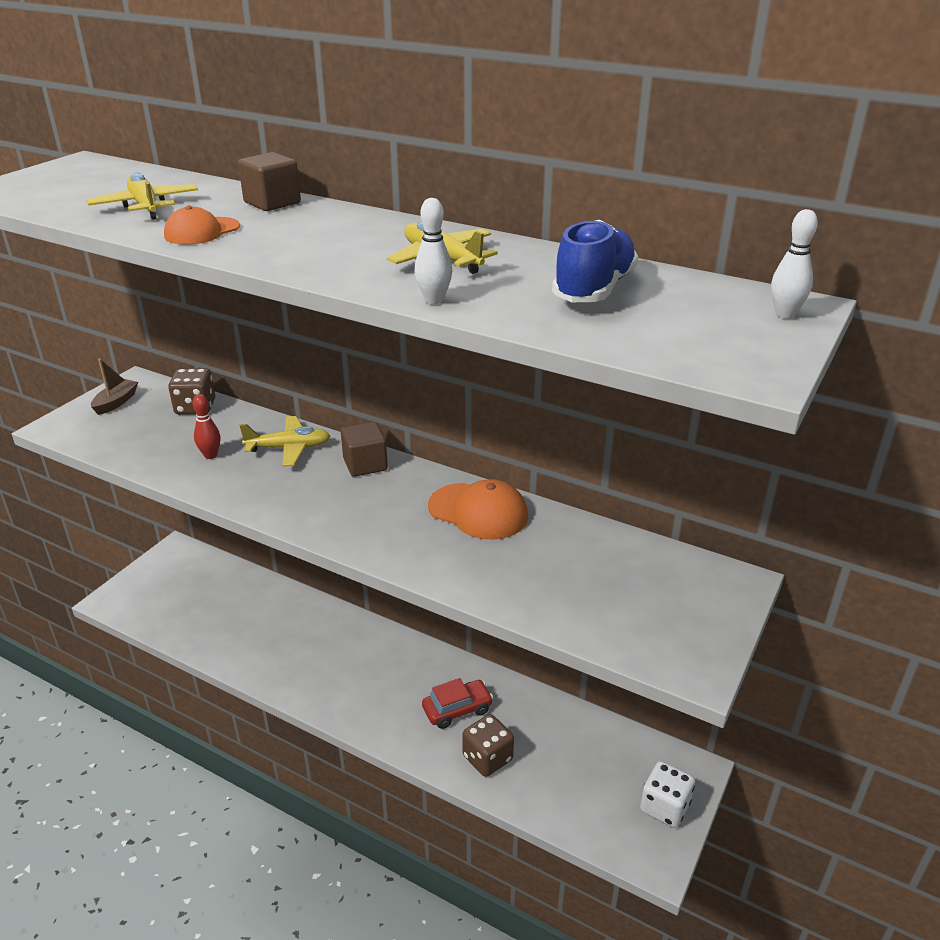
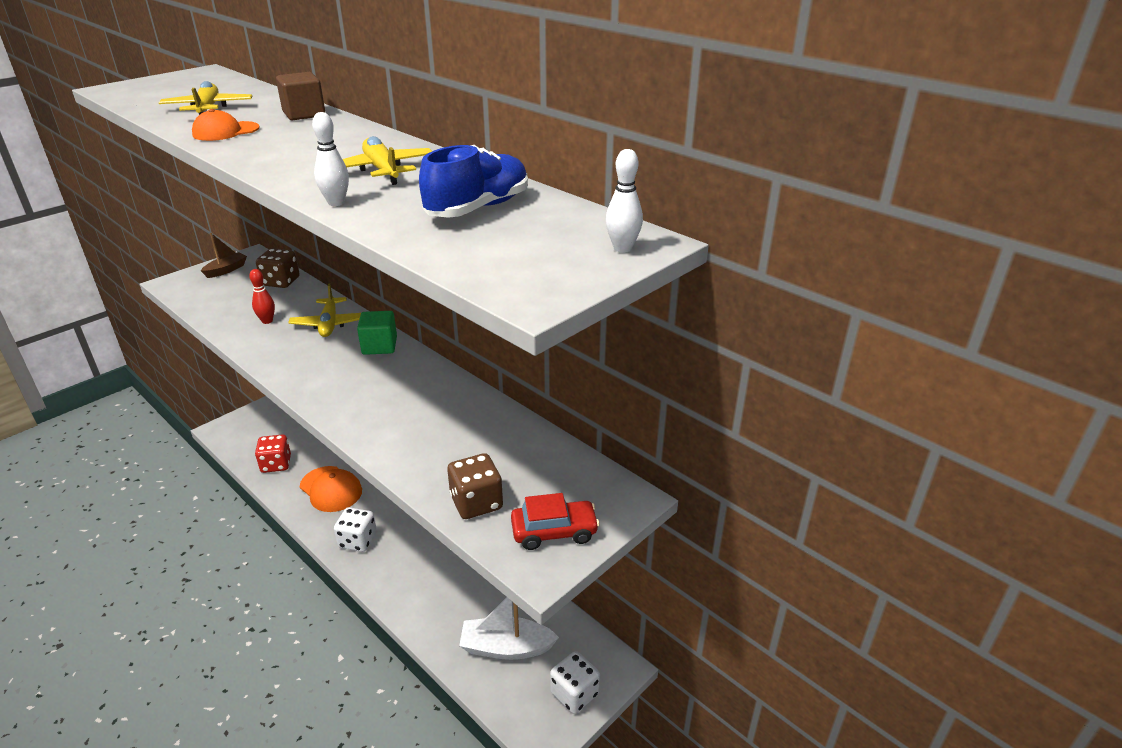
camera: 15 degrees right, 0 degrees up
(203, 628) = (276, 464): none -> red dice
(289, 448) = (329, 324): yellow plane -> yellow plane turned 75 degrees clockwise
(347, 696) = (358, 541): none -> white dice
(365, 464) = (379, 346): brown cube -> green cube
(457, 709) = (439, 570): red car -> red car (554, 532)
(478, 511) = (444, 399): orange cap -> orange cap (331, 489)
(487, 758) = (444, 616): brown dice -> brown dice (476, 503)
(571, 776) = (506, 647): none -> white boat

